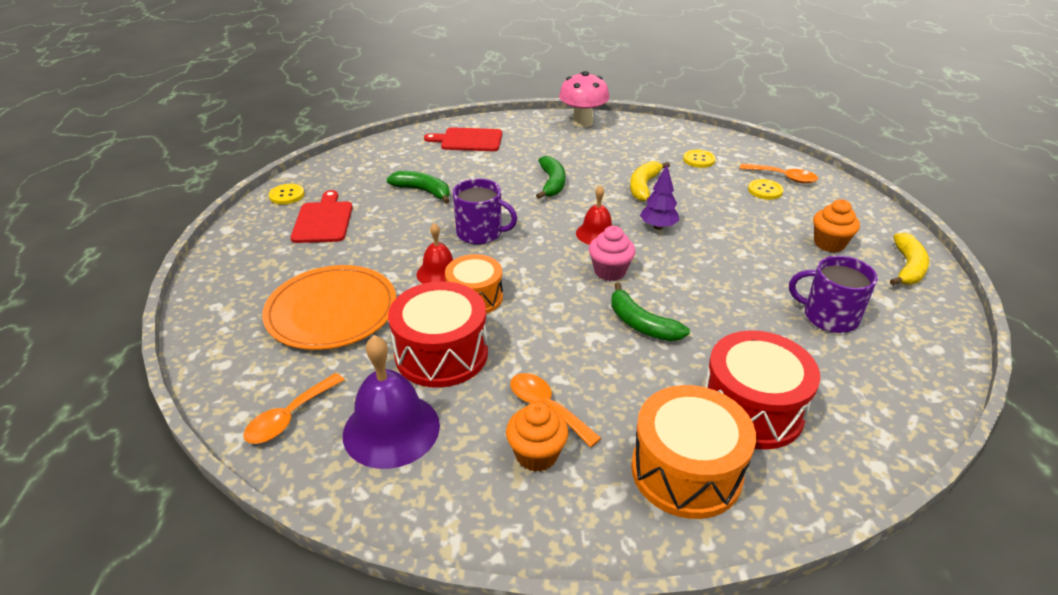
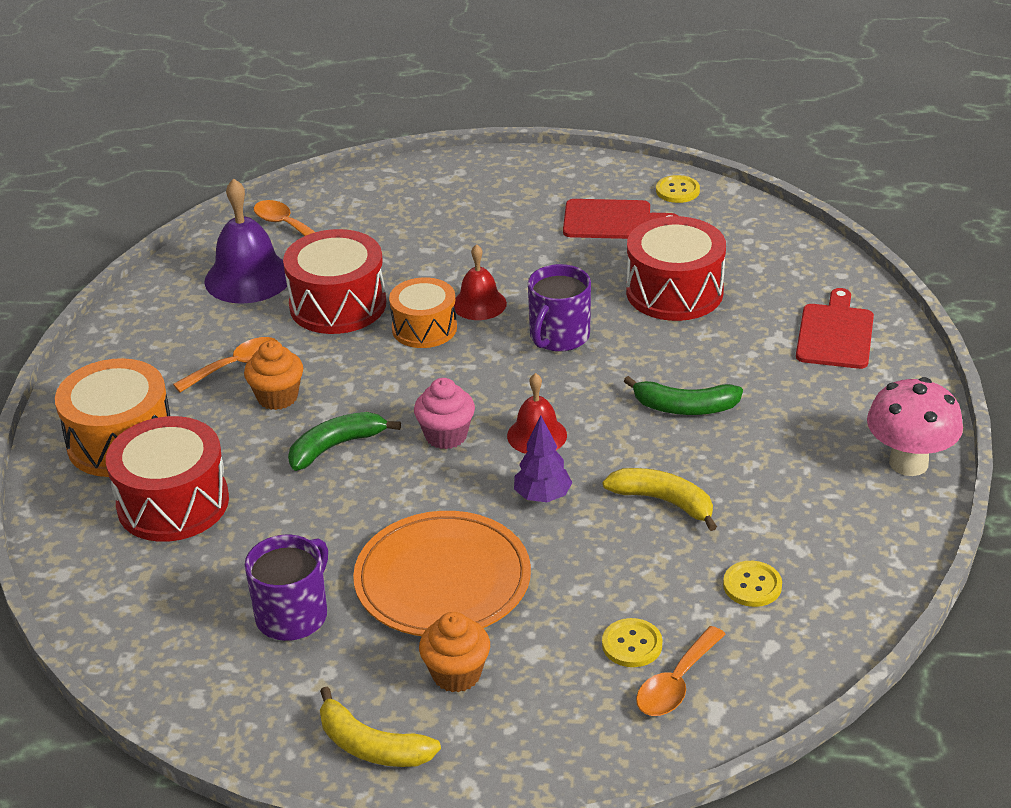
camera: 100 degrees right, 0 degrees up
(332, 311) = (430, 237): orange plate -> orange plate (442, 580)
(423, 191) = (674, 292): green banana -> red drum
(536, 455) = (182, 355): orange cupcake -> orange cupcake (277, 397)

